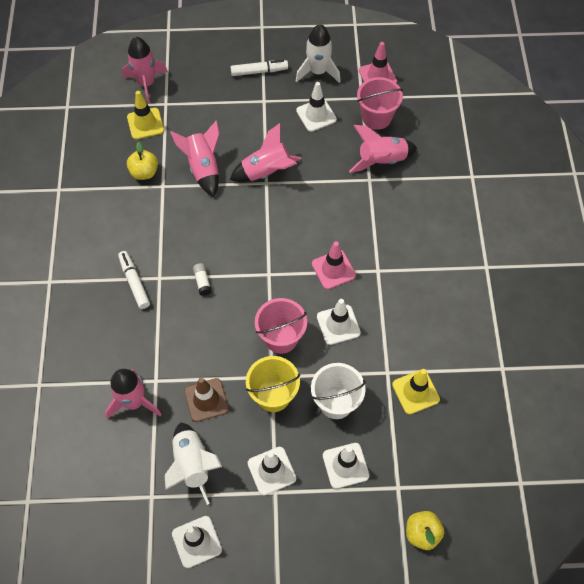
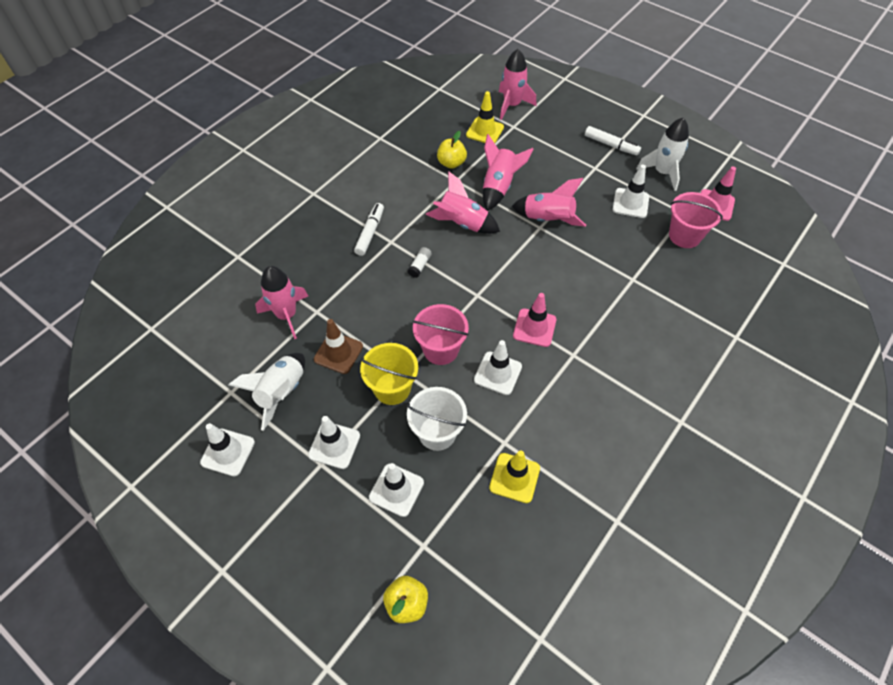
camera: 40 degrees right, 5 degrees down
(381, 160) = (658, 271): pink rocket -> pink rocket (462, 223)

